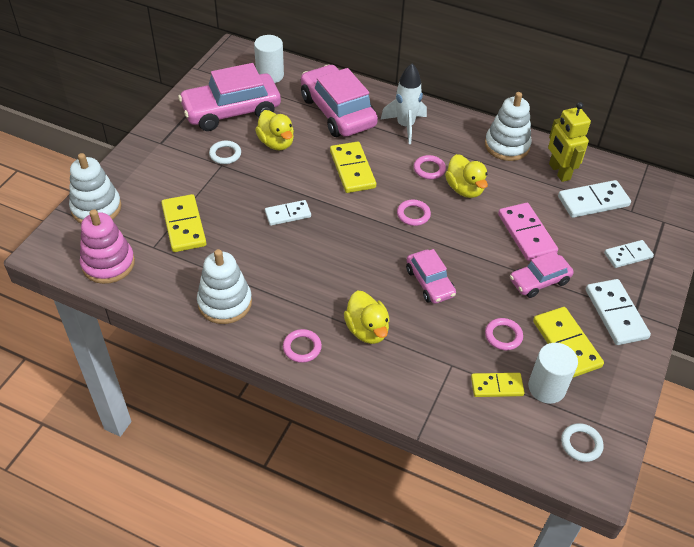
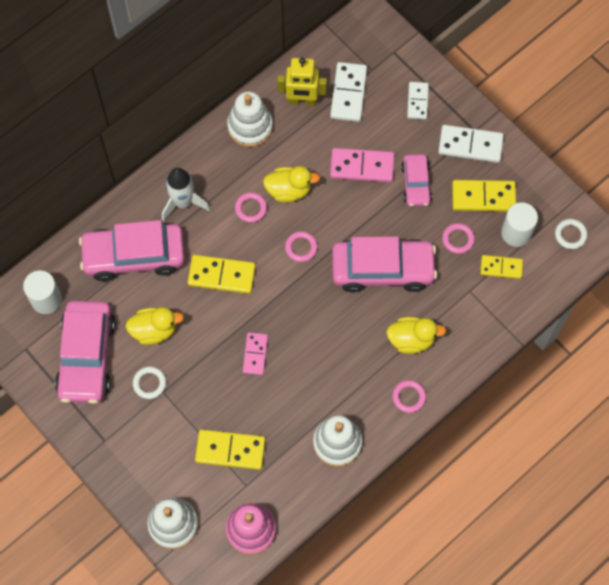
camera: 65 degrees left, 20 degrees up
(288, 214) = (255, 354): white domino -> pink domino
(429, 282) = (382, 269): pink car -> pink car, size x1.82
(496, 386) = (501, 267): yellow domino -> yellow domino turned 75 degrees clockwise

